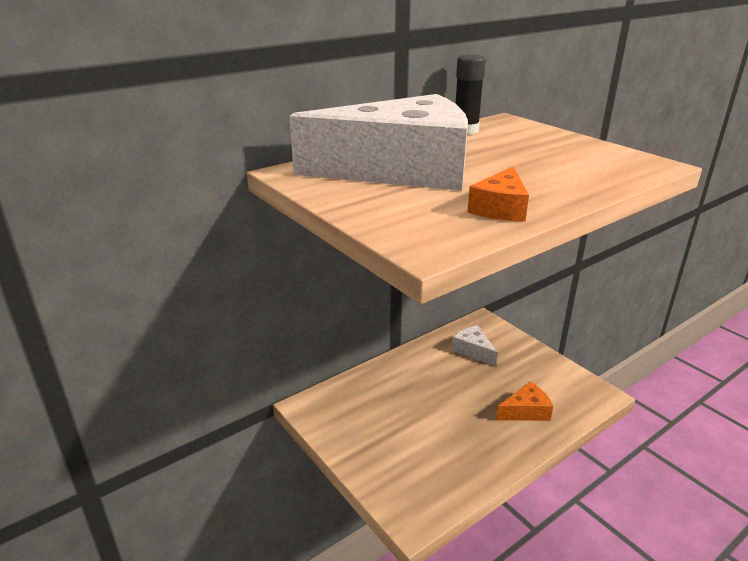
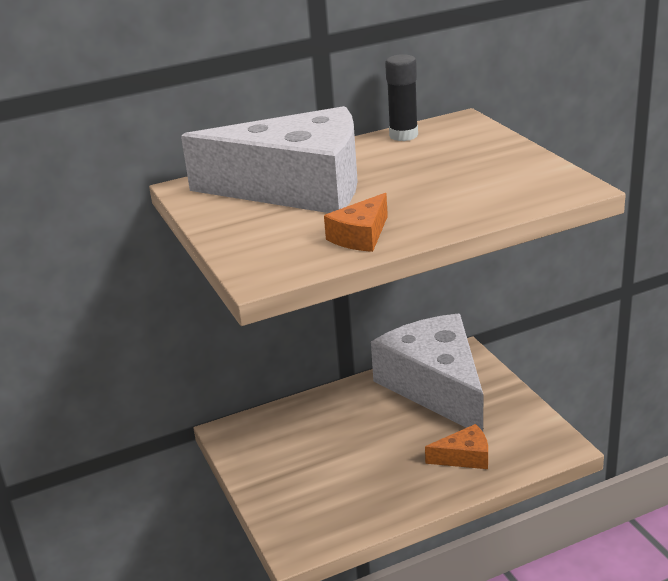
camera: 15 degrees right, 0 degrees up
(473, 350) = (435, 386): white cheese -> white cheese, size x2.48

